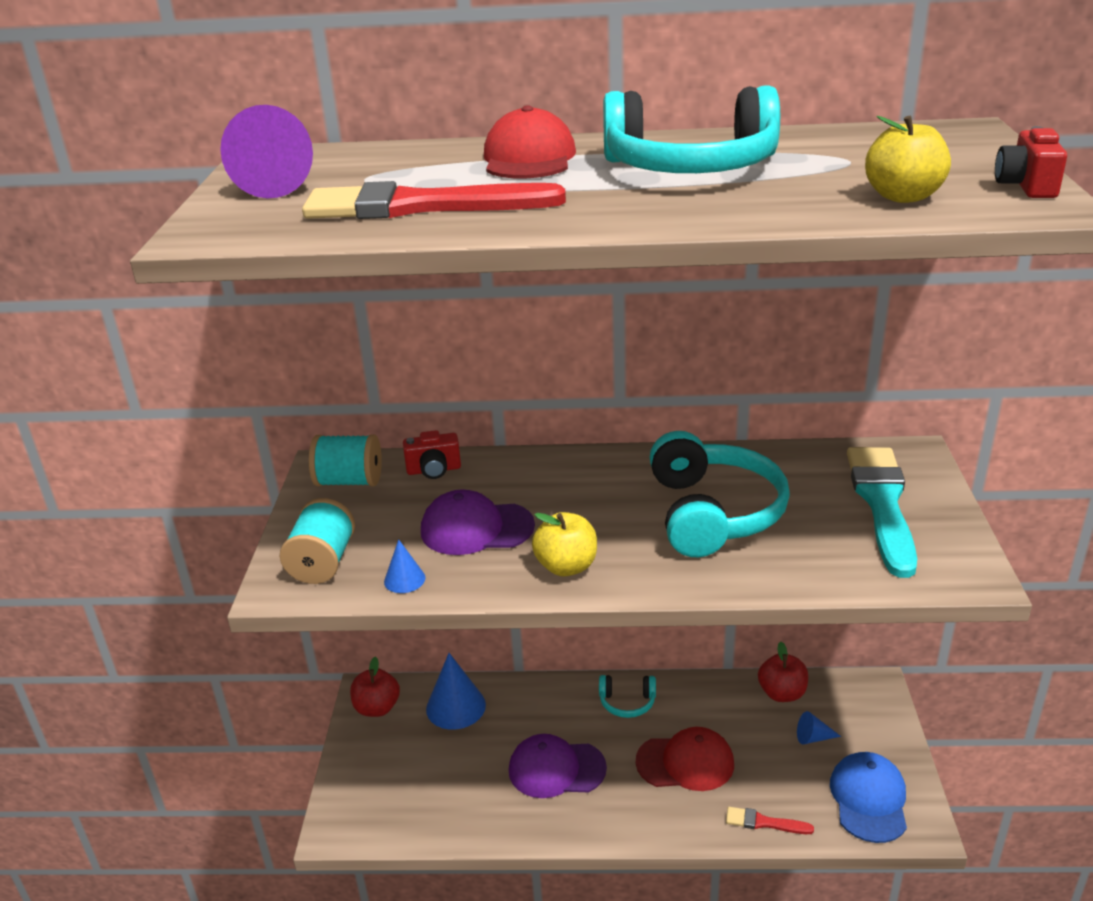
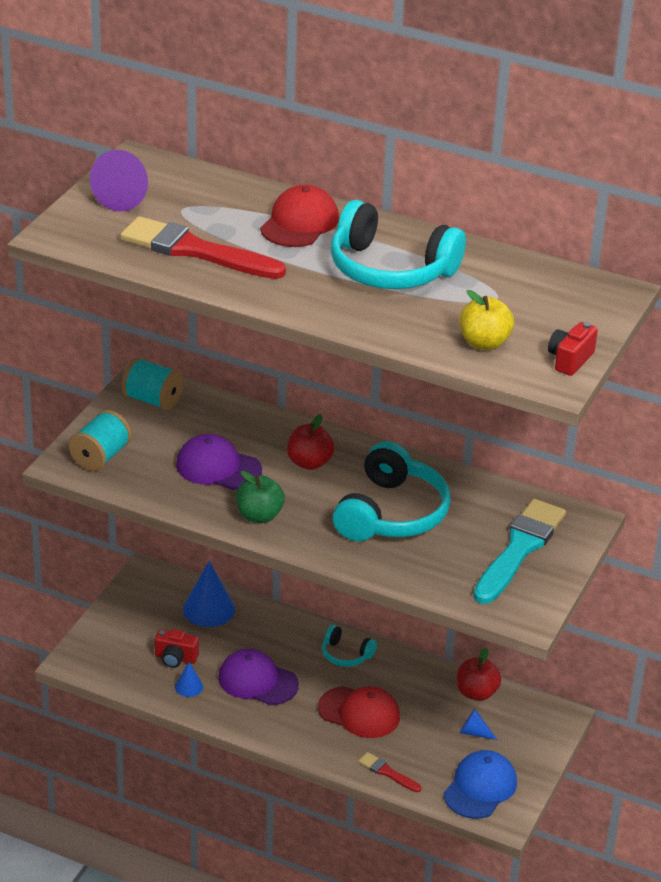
camera: 20 degrees right, 5 degrees up
(377, 708) = (147, 588): red apple -> red apple (309, 463)
(404, 579) = (147, 487): blue cone -> blue cone (189, 687)
(434, 470) = (218, 411): red camera -> red camera (175, 658)
(566, 566) = (259, 516): yellow apple -> green apple

